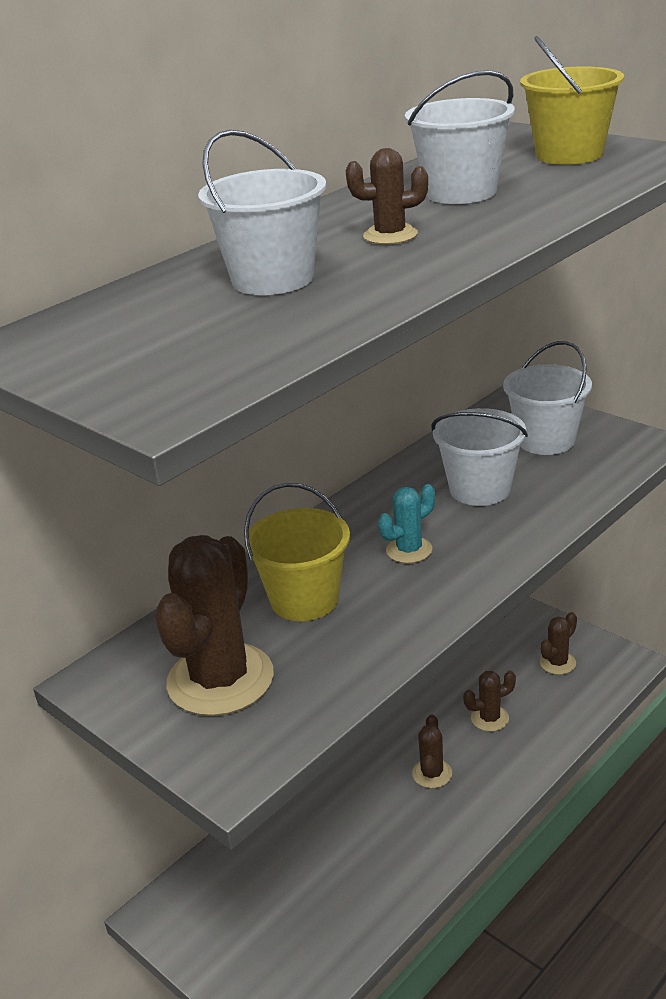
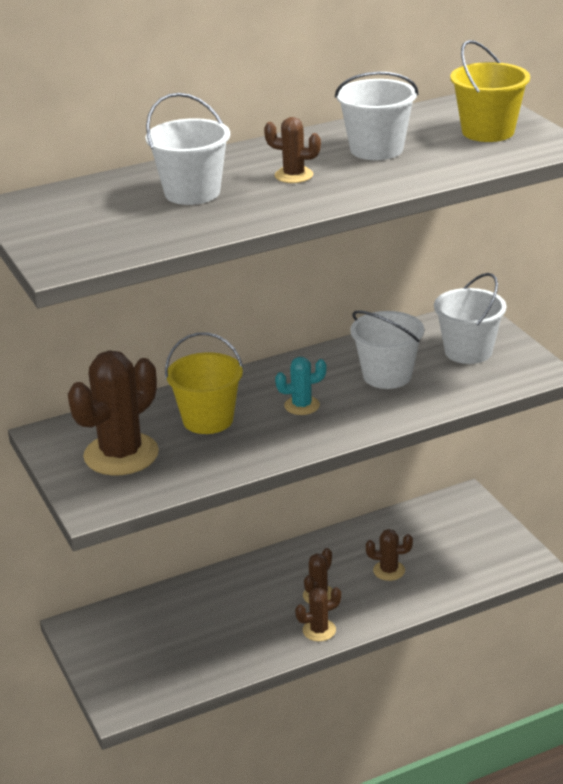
camera: 20 degrees right, 0 degrees up
(557, 663) = (472, 546): brown cactus -> brown cactus (319, 630)

